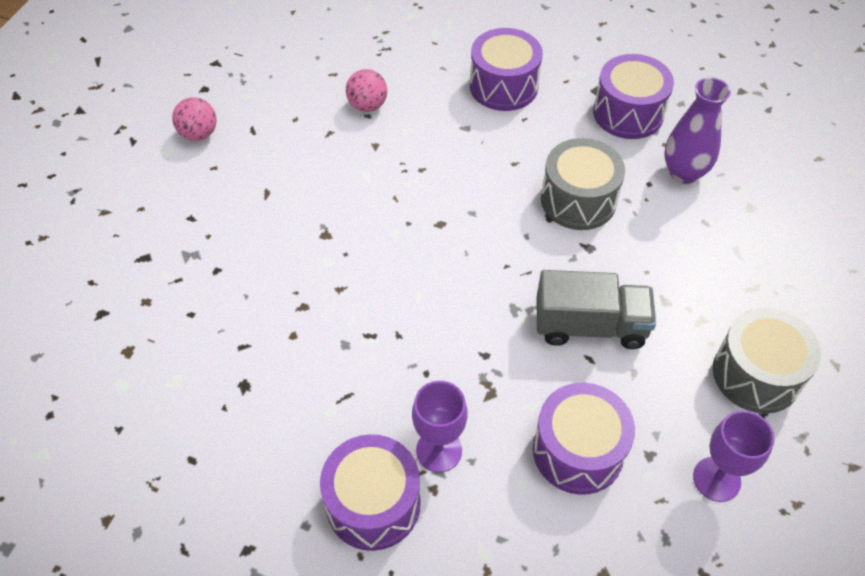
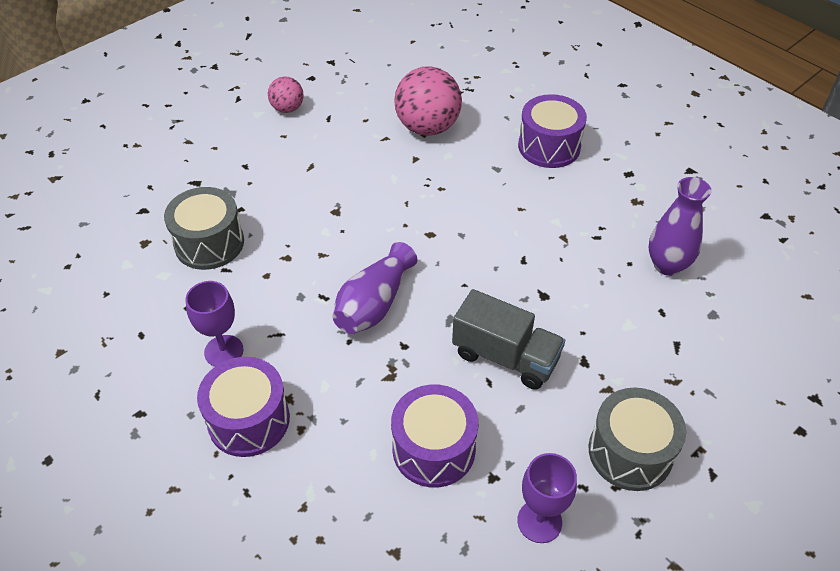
camera: 25 degrees right, 5 degrees down
(367, 105) = (427, 127): pink ball -> pink ball, size x1.83
(428, 322) = (374, 304): none -> purple vase
(439, 450) = (322, 402): purple goblet -> purple goblet (224, 351)
(578, 200) = (557, 255): grey drum -> grey drum (209, 243)
(628, 113) = (646, 201): purple drum -> none

